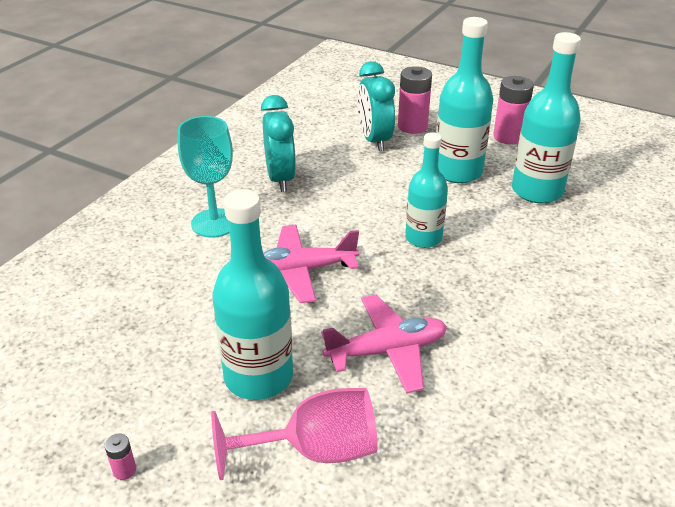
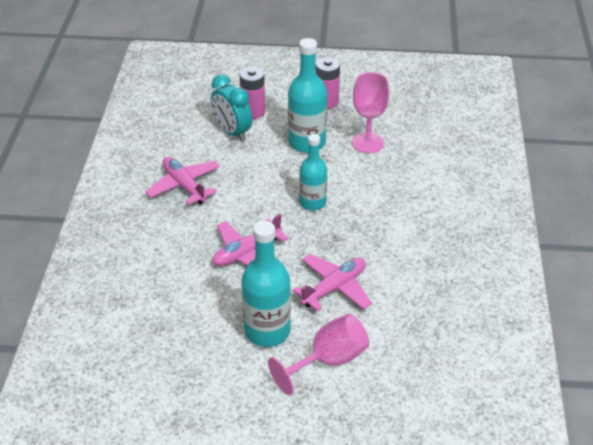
camera: 25 degrees left, 5 degrees up
(124, 470) = (226, 412): pink battery -> none
(214, 223) = (161, 236): turquoise goblet -> none
(280, 179) = (184, 186): turquoise clock -> pink plane
(537, 191) = (367, 143): turquoise bottle -> pink goblet

